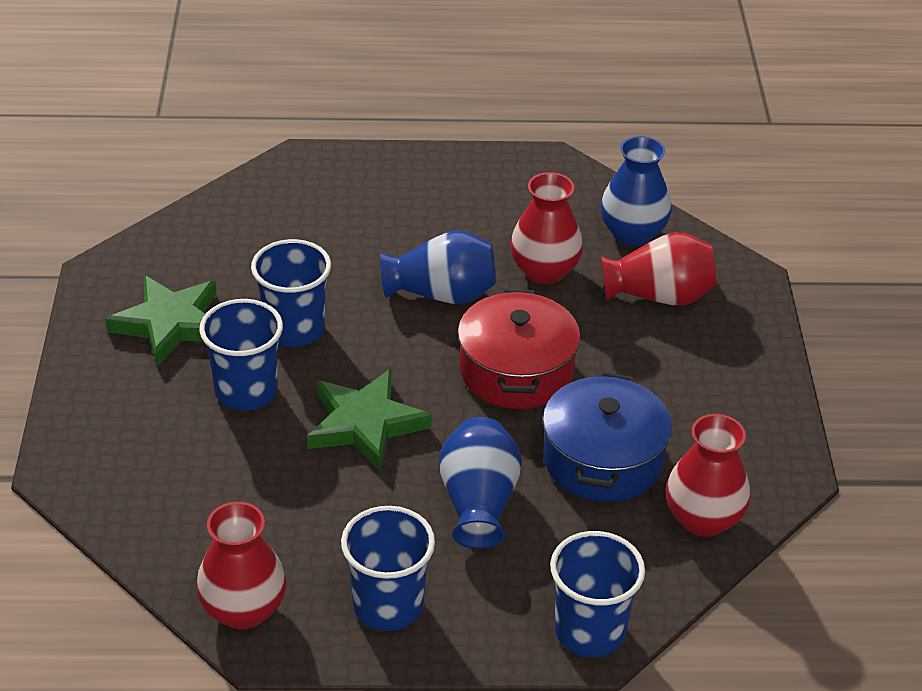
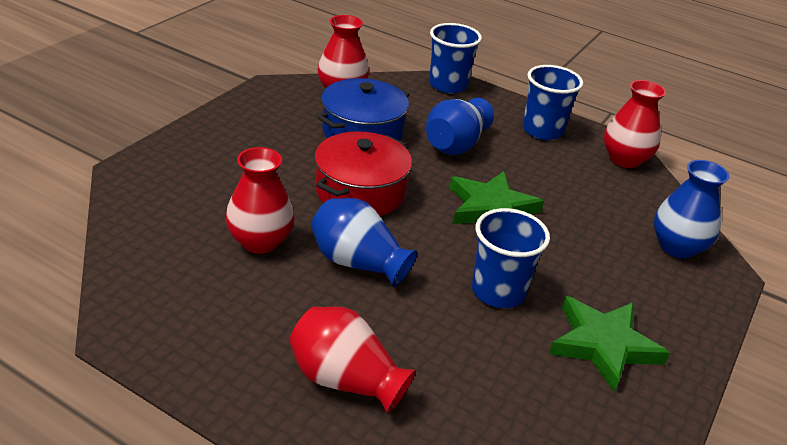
camera: 150 degrees left, 5 degrees down
(246, 391) = (564, 264): blue cup -> none
(632, 233) = (155, 235): blue vase -> blue vase (677, 247)
(659, 296) = (205, 188): red vase -> red vase (345, 380)

